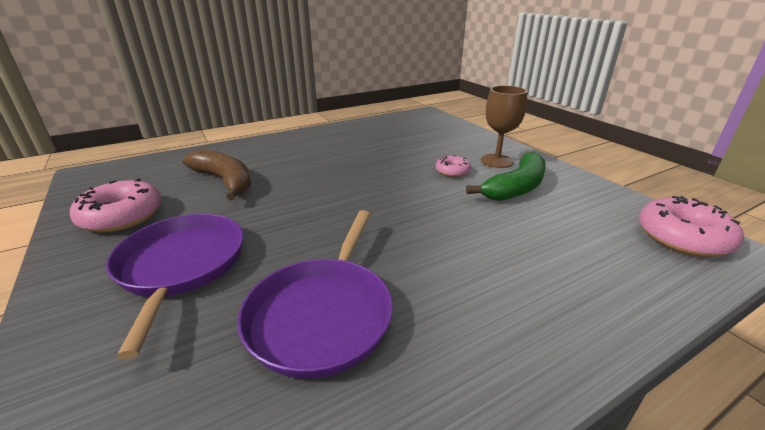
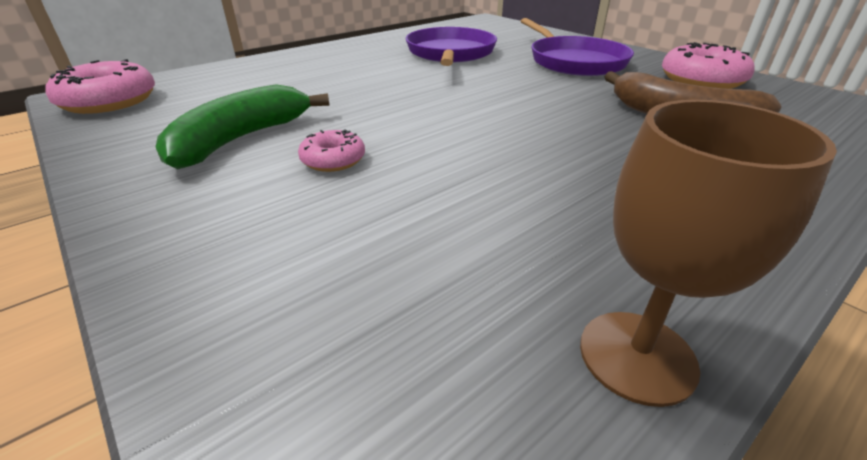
camera: 170 degrees right, 5 degrees up
(496, 161) = (225, 193): brown goblet -> brown goblet (637, 356)

